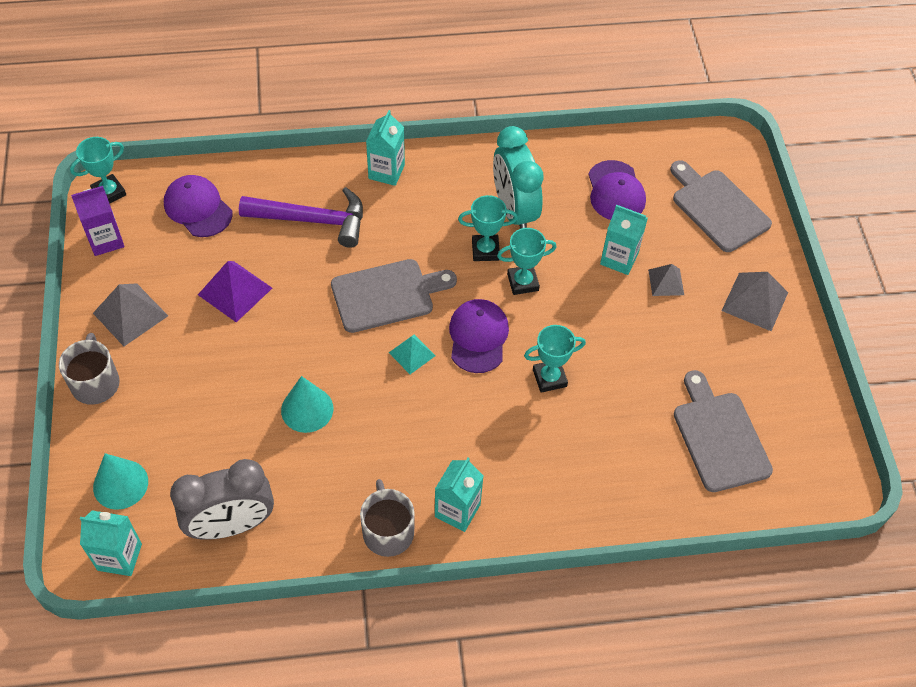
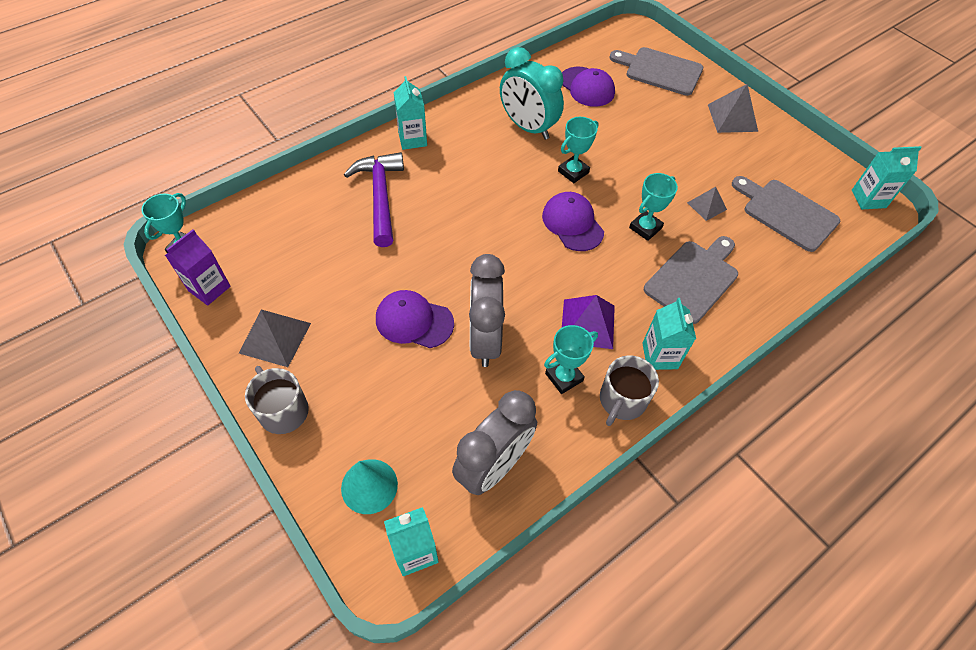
camera: 30 degrees left, 0 degrees up
(198, 208) = (276, 228): purple cap -> purple cap (414, 321)
(235, 291) = (355, 277): purple pyramid -> purple pyramid (587, 323)
(307, 409) = (485, 339): turquoise cone -> grey clock
(312, 220) = (380, 197): purple hammer -> purple hammer turned 75 degrees counterclockwise
(387, 295) = (481, 224): grey cutting board -> grey cutting board (693, 279)
(388, 531) = (622, 400): grey mug -> grey mug turned 105 degrees counterclockwise
(412, 354) = (534, 258): turquoise pyramid -> none
(485, 250) = (529, 162): turquoise trophy -> turquoise trophy (564, 377)
(619, 259) = (625, 128): turquoise carton -> turquoise carton (868, 199)
(666, 282) = (667, 130): grey pyramid -> grey pyramid (706, 206)

